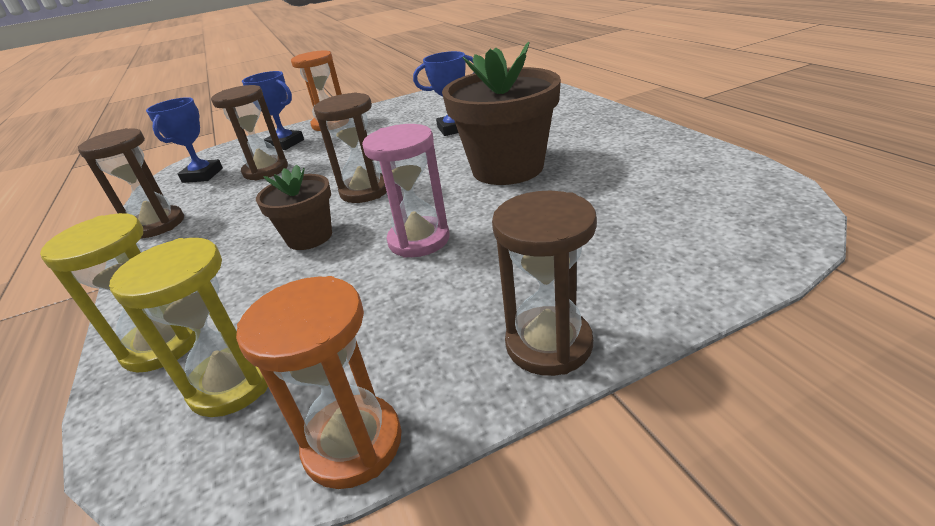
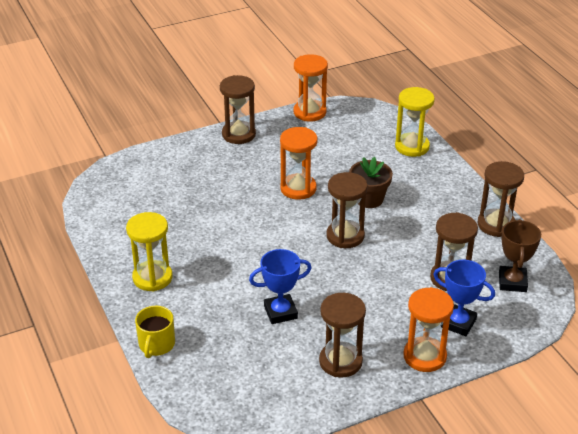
camera: 175 degrees right, 5 degrees up
(202, 175) = (512, 282): blue trophy -> brown trophy
(232, 383) = (365, 130): yellow hourglass -> yellow hourglass (152, 278)
(403, 113) = (340, 361): none -> brown hourglass
(419, 240) = (298, 188): pink hourglass -> orange hourglass
(507, 168) = (238, 243): brown flower pot -> none
(569, 99) = (156, 344): none -> yellow mug

